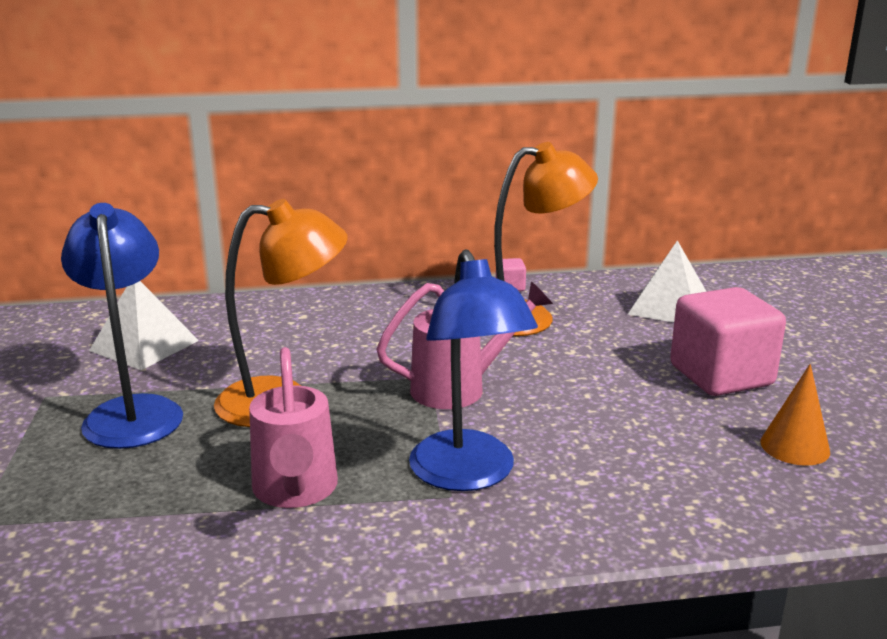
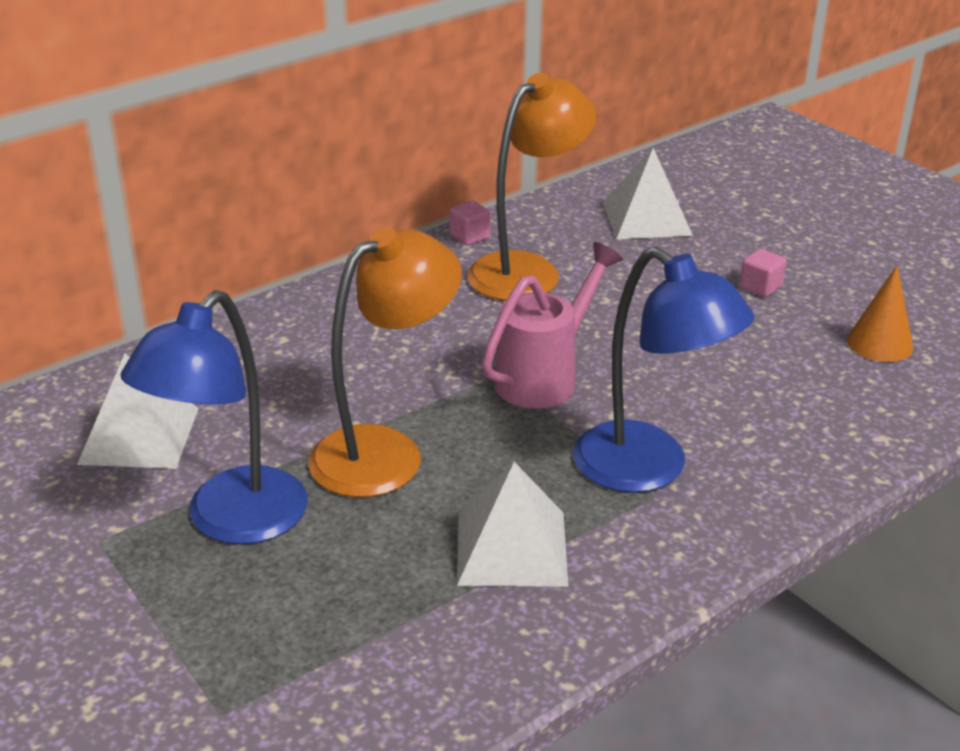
camera: 30 degrees left, 10 degrees up
(133, 411) = (232, 522): blue lamp -> blue lamp turned 105 degrees counterclockwise
(295, 492) = (512, 548): pink watering can -> white pyramid
(721, 375) = (760, 287): pink cube -> pink cube, size x0.41

